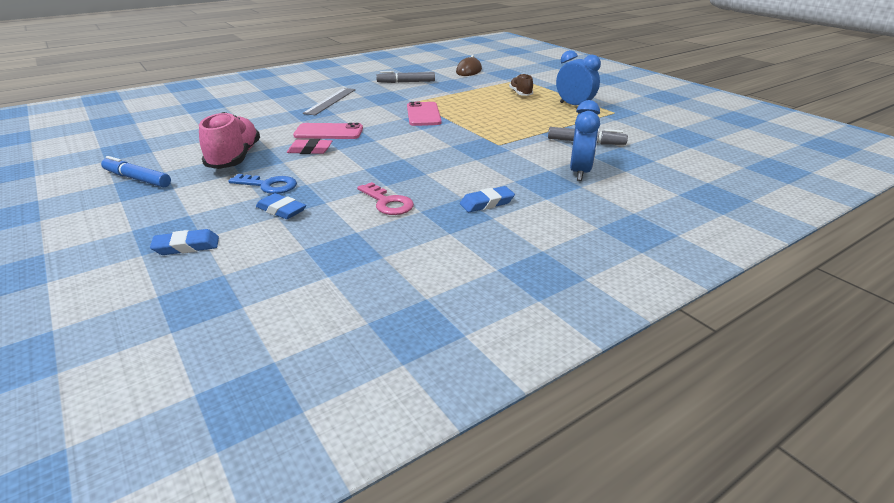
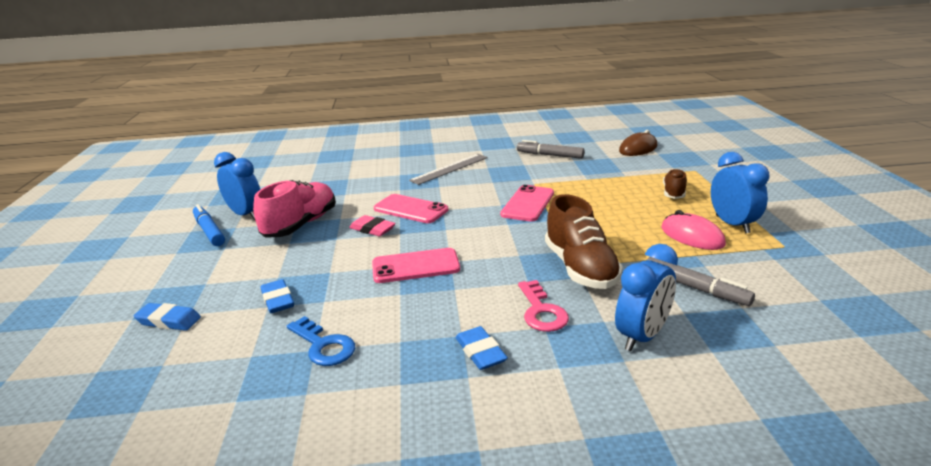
camera: 30 degrees right, 5 degrees down
(162, 161) = (246, 215): none -> blue clock
(268, 185) = (296, 265): blue key -> blue key (323, 346)
(378, 166) = (415, 266): none -> pink phone
(387, 202) = (378, 319): pink key -> pink key (541, 311)
(487, 203) = (480, 352): blue eraser -> blue eraser turned 60 degrees clockwise
(503, 145) = (580, 268): none -> brown shoe
(556, 116) = (692, 236): none -> pink mouse

